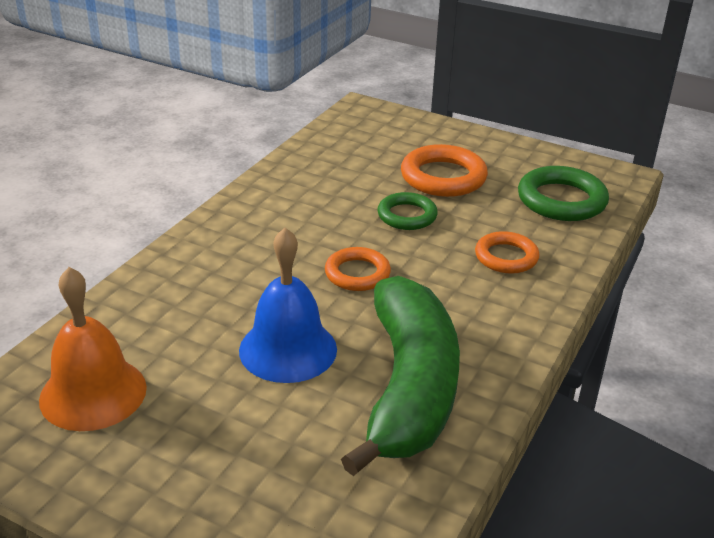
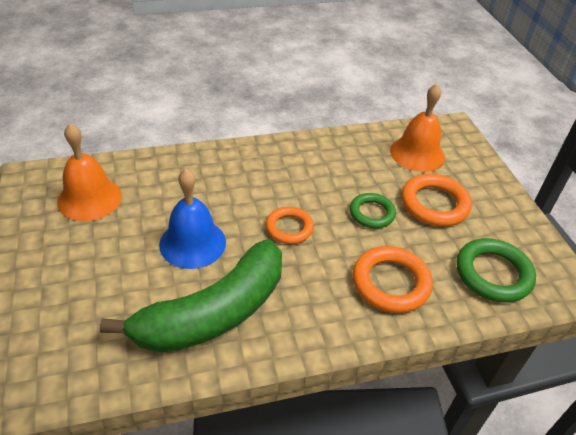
camera: 45 degrees right, 10 degrees up
(366, 146) = (417, 153): none -> orange bell
(506, 257) = (390, 283): orange ring -> orange ring, size x1.54

